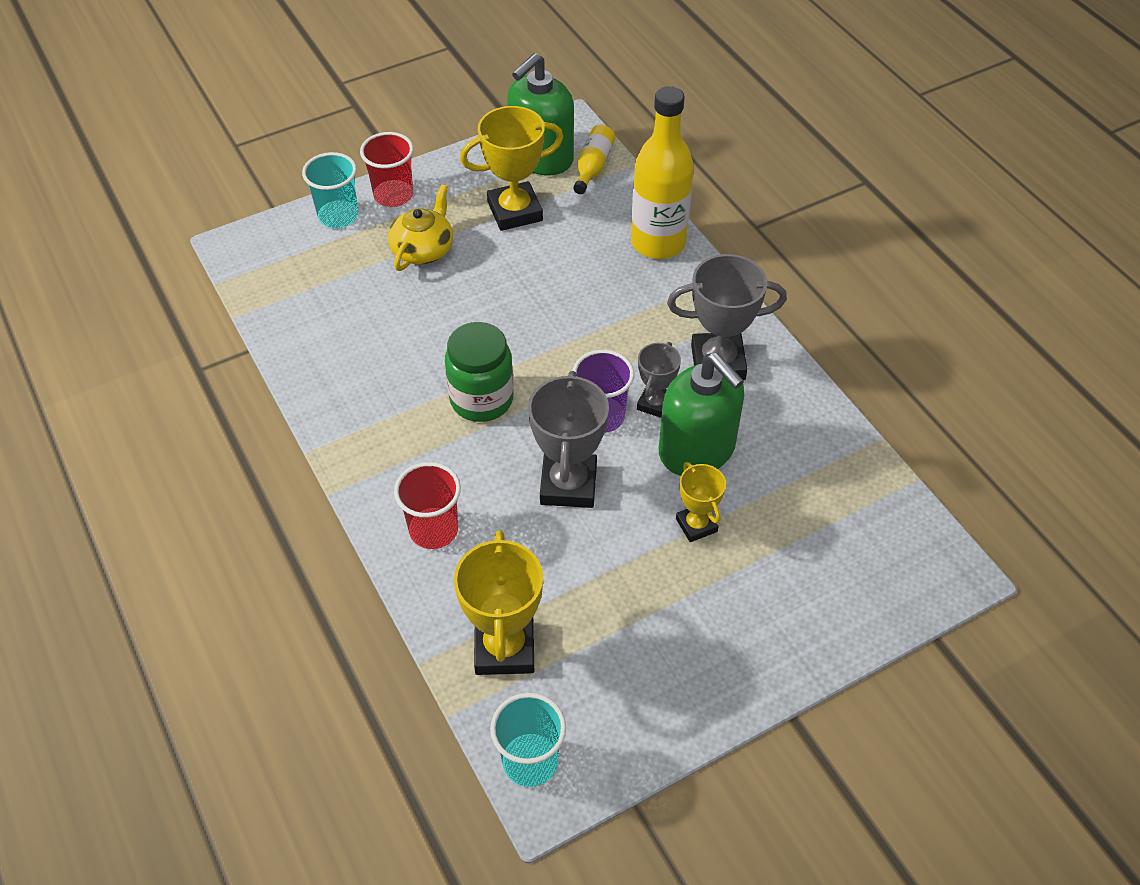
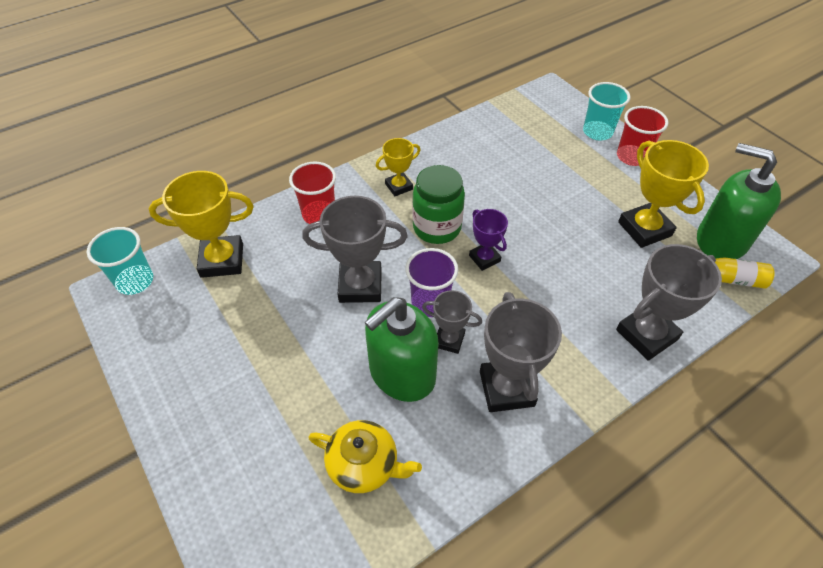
camera: 85 degrees right, 0 degrees up
(423, 249) = (580, 179): yellow teapot -> yellow teapot (364, 464)
(540, 358) = (484, 258): none -> purple trophy
(658, 243) = (646, 334): yellow bottle -> grey trophy
(696, 525) = (323, 375): yellow trophy -> yellow trophy (399, 186)

